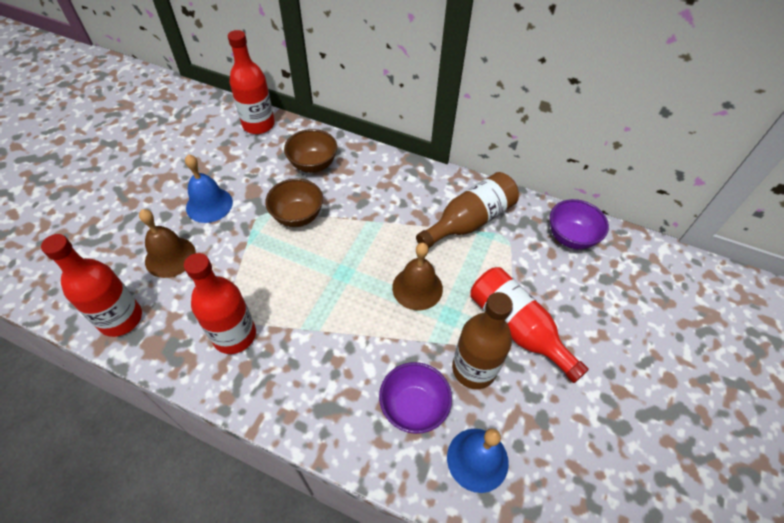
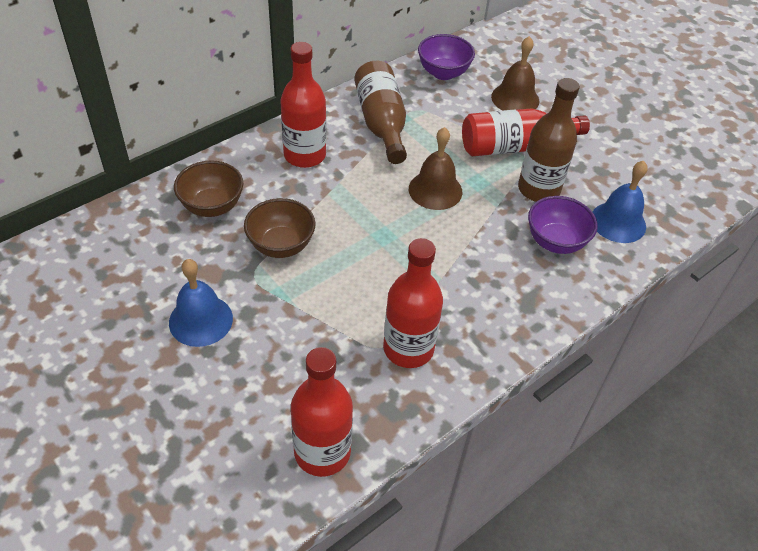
camera: 65 degrees left, 5 degrees down
(170, 257) = (258, 380): brown bell -> brown bell (515, 98)
(258, 125) = (98, 232): red bottle -> red bottle (304, 155)

